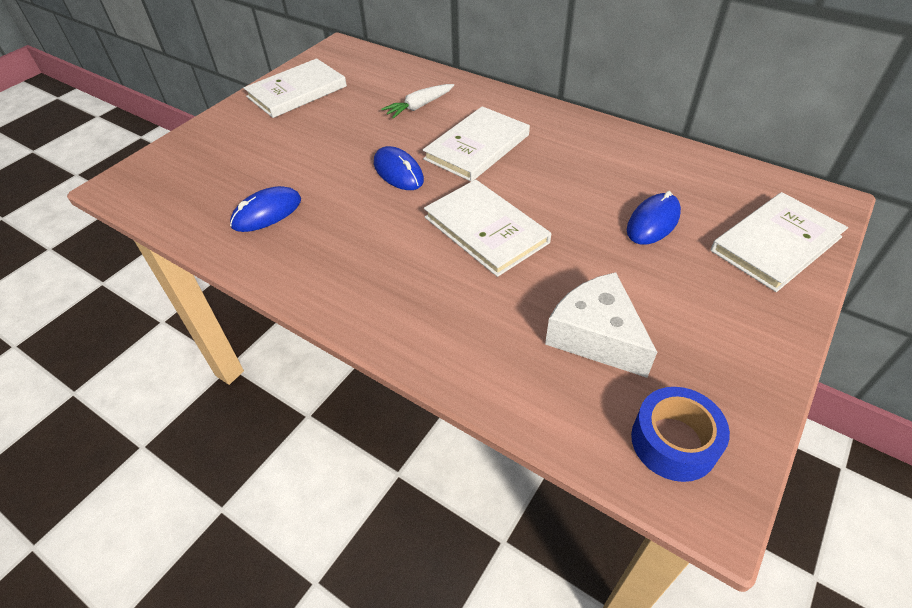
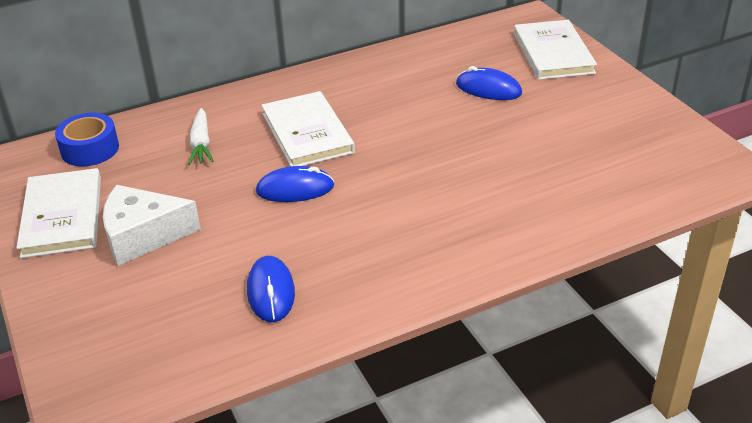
camera: 60 degrees left, 10 degrees down
(486, 230) = (425, 167): white book -> none
(596, 336) = (580, 159): white cheese -> white cheese (143, 235)
(653, 222) = (488, 89): blue mouse -> blue mouse turned 45 degrees counterclockwise
(673, 442) = (688, 164): blue tape -> blue tape (90, 149)

